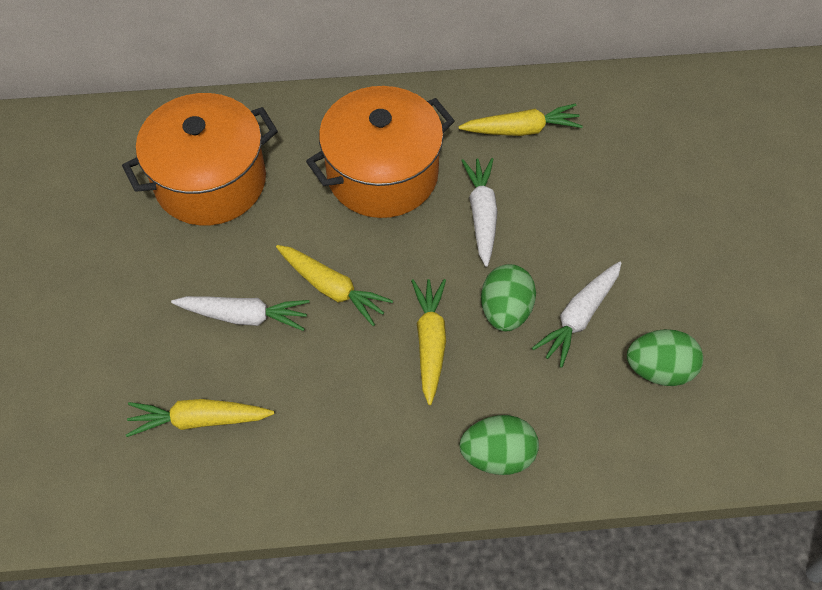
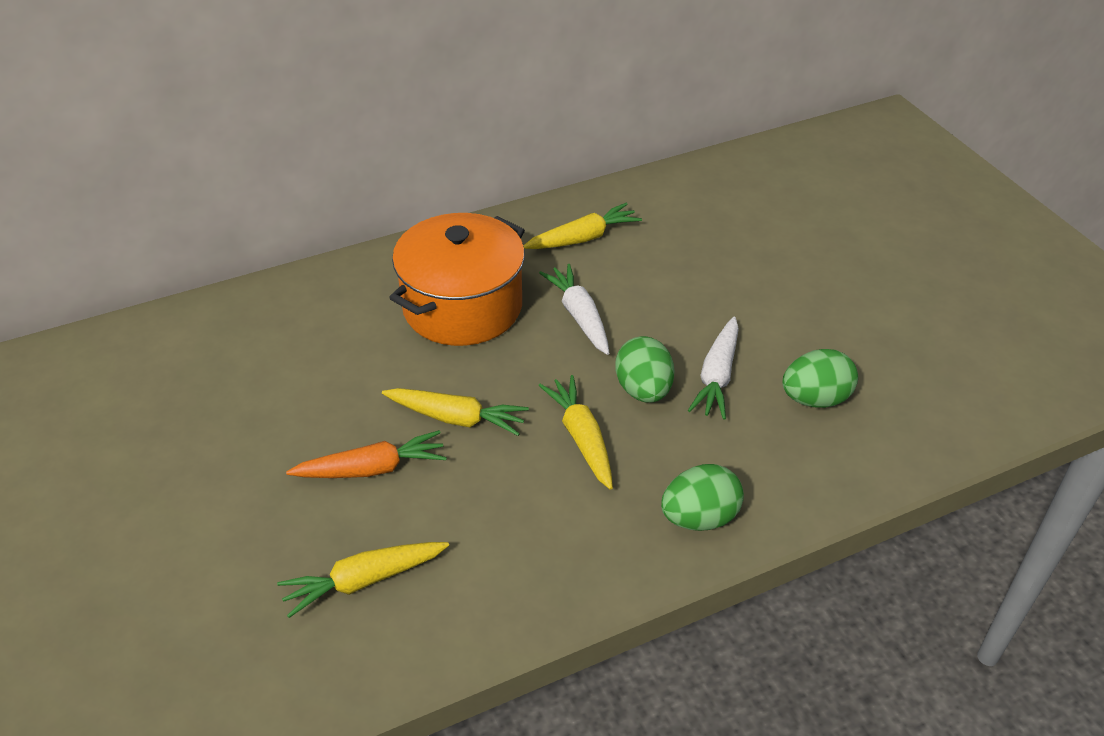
camera: 20 degrees left, 15 degrees down
(210, 181) = (280, 357): orange pot -> none
(244, 316) = (372, 468): white carrot -> orange carrot

